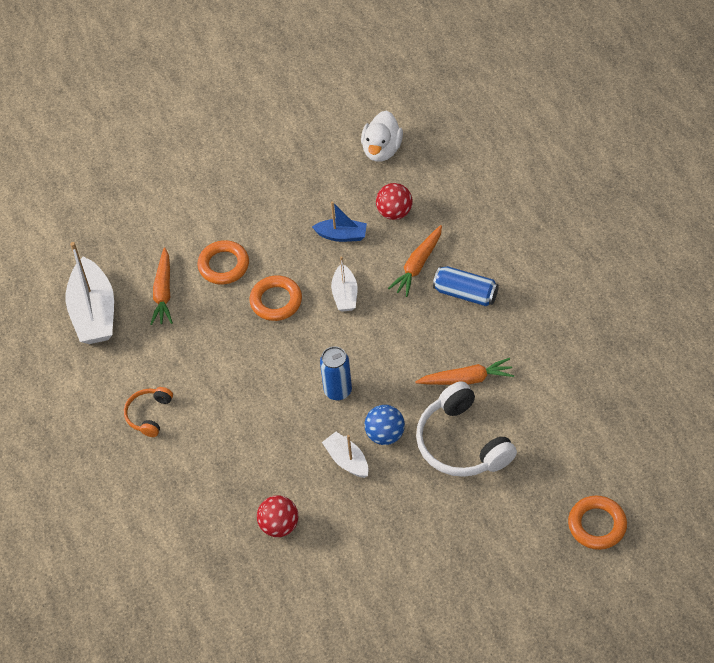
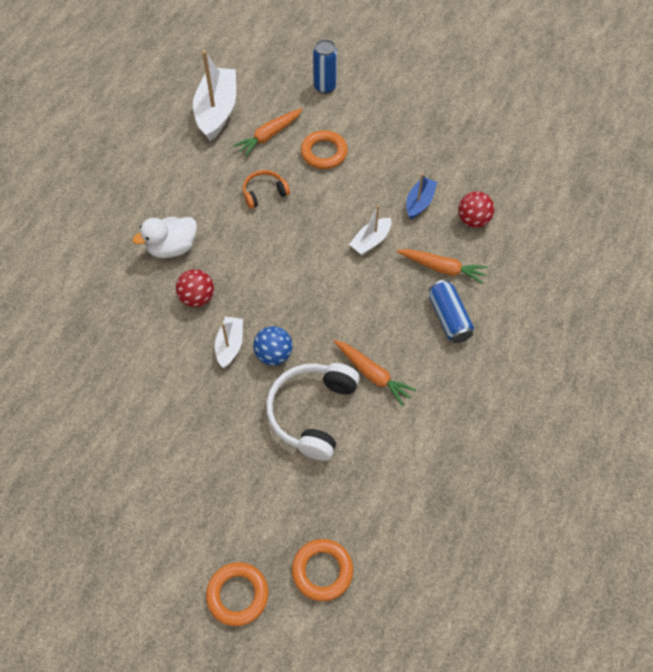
camera: 45 degrees right, 5 degrees up
(94, 312) = (217, 111): white boat -> white boat turned 150 degrees clockwise
(149, 414) = (164, 199): orange headphones -> orange headphones (264, 193)
(276, 301) = (324, 204): orange ring -> orange ring (237, 595)
(279, 525) = (138, 342): red ball -> red ball (197, 298)
(338, 391) = (284, 296): blue can -> blue can (325, 87)
(342, 235) = (419, 202): blue boat -> blue boat turned 120 degrees counterclockwise
(382, 150) = (519, 173): white duck -> white duck (172, 247)
(418, 265) = (442, 268): orange carrot -> orange carrot turned 150 degrees counterclockwise

